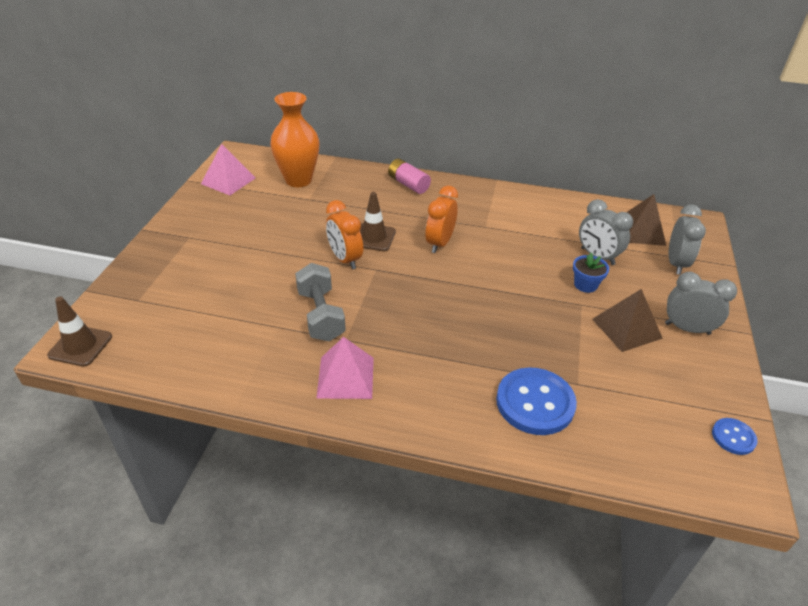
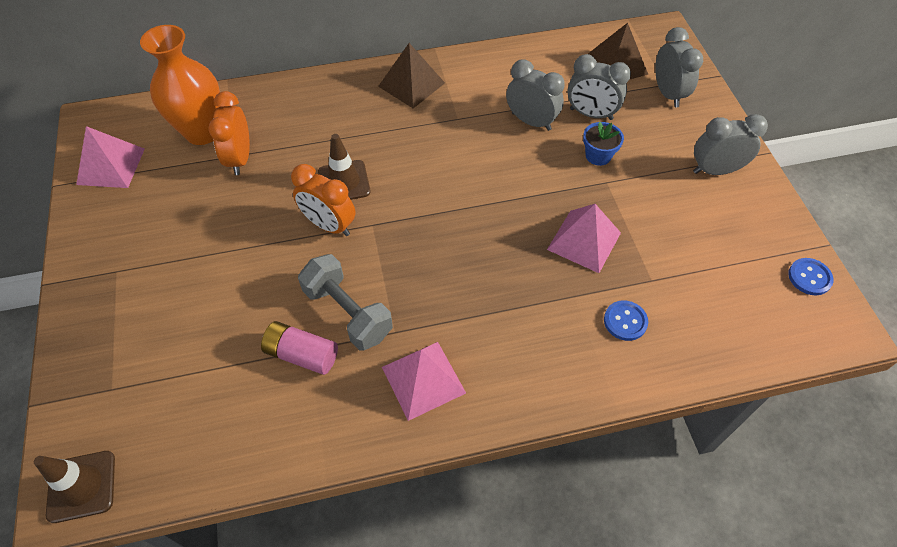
camera: 25 degrees left, 15 degrees up
(408, 184) = (339, 90): pink battery -> pink battery (302, 354)
(440, 243) = (422, 161): orange clock -> orange clock (240, 159)
(535, 336) = (584, 241): none -> pink pyramid
(535, 403) = (625, 321): blue button -> blue button, size x0.51
(543, 246) = (531, 121): none -> grey clock
(626, 328) = (662, 194): brown pyramid -> brown pyramid (411, 84)

